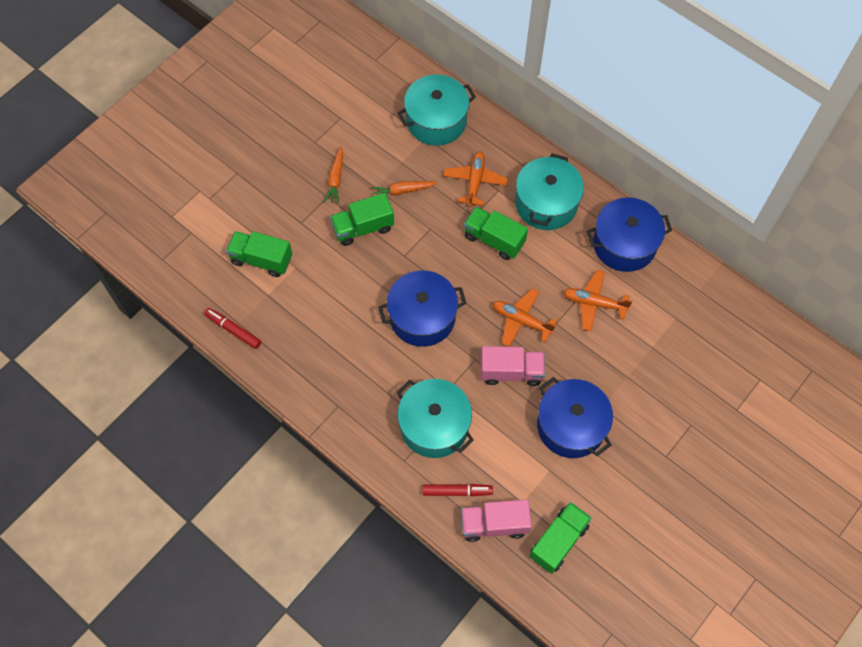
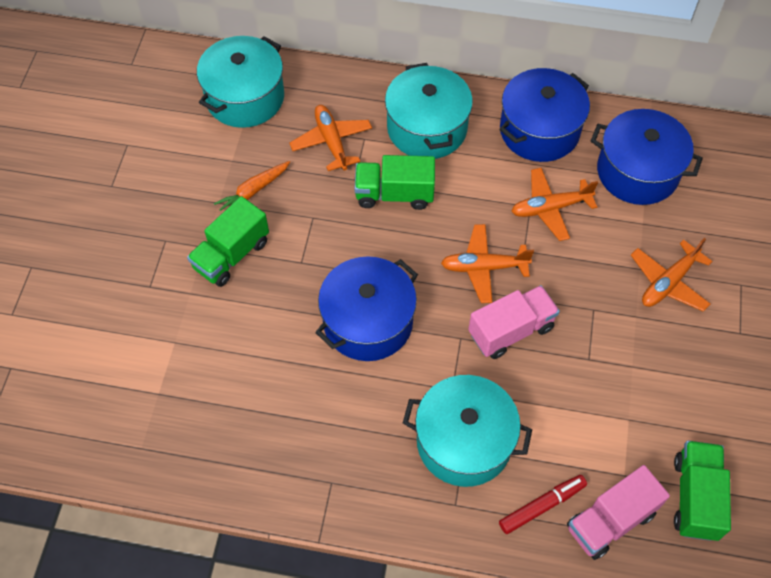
camera: 30 degrees left, 5 degrees down
(233, 330) = (138, 461): red marker -> none
(261, 260) = (125, 355): green truck -> none
(336, 179) = (163, 215): orange carrot -> none
(571, 426) = (617, 356): blue pot -> blue pot (637, 172)
(640, 396) = (668, 282): none -> orange plane

